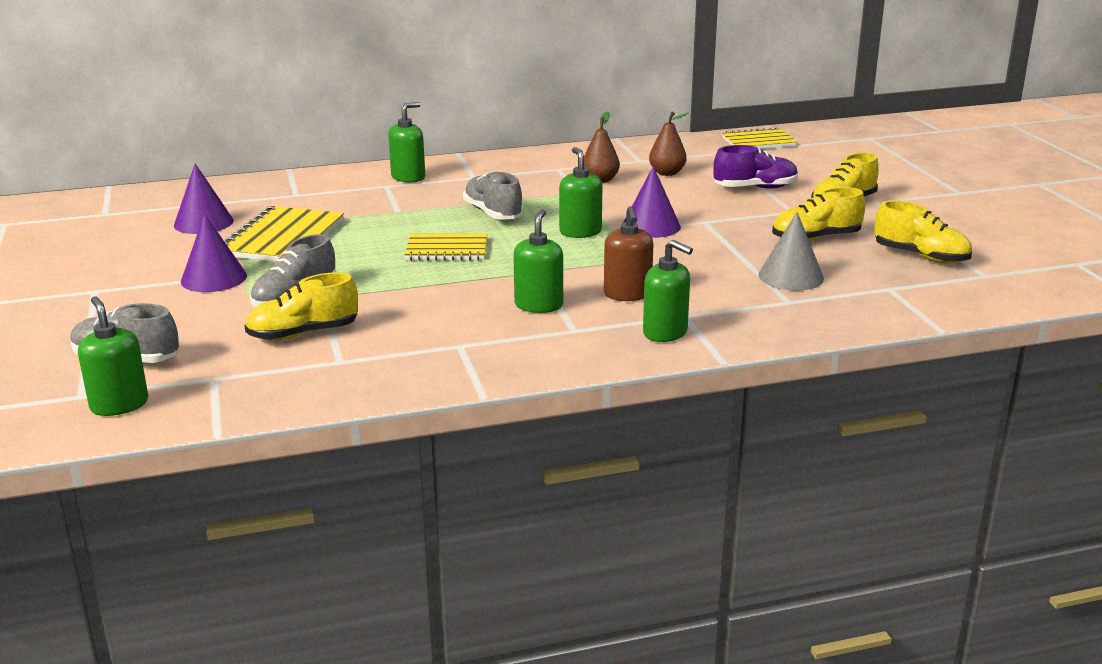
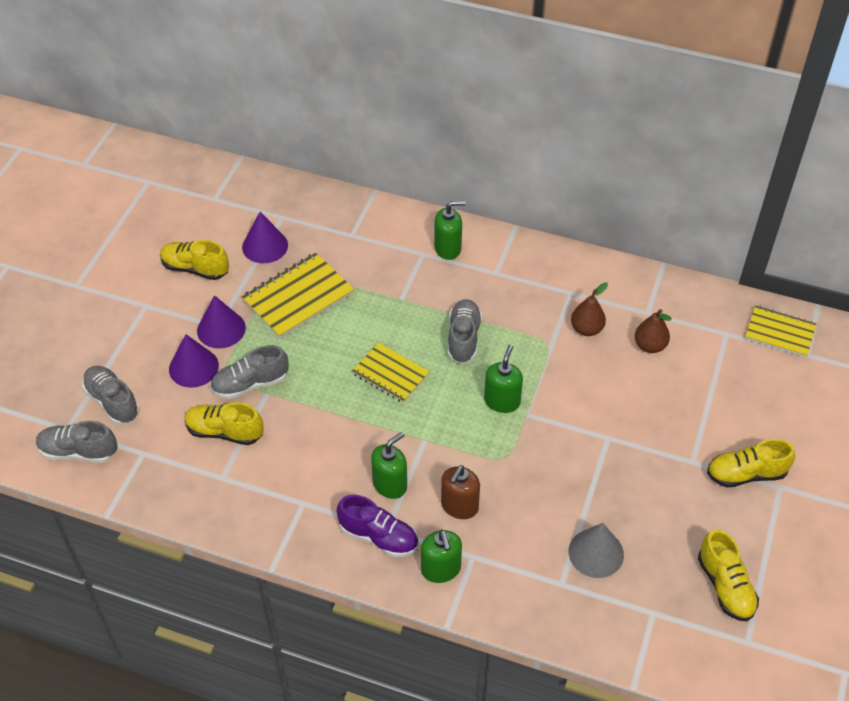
camera: 35 degrees right, 25 degrees up
(119, 405) = (79, 452): green soap dispenser -> grey shoe
(651, 226) = (561, 422): purple cone -> purple cone (193, 367)
(755, 188) = (698, 409): purple shoe -> purple shoe (378, 537)
(816, 238) = (669, 512): yellow shoe -> yellow shoe (195, 268)

